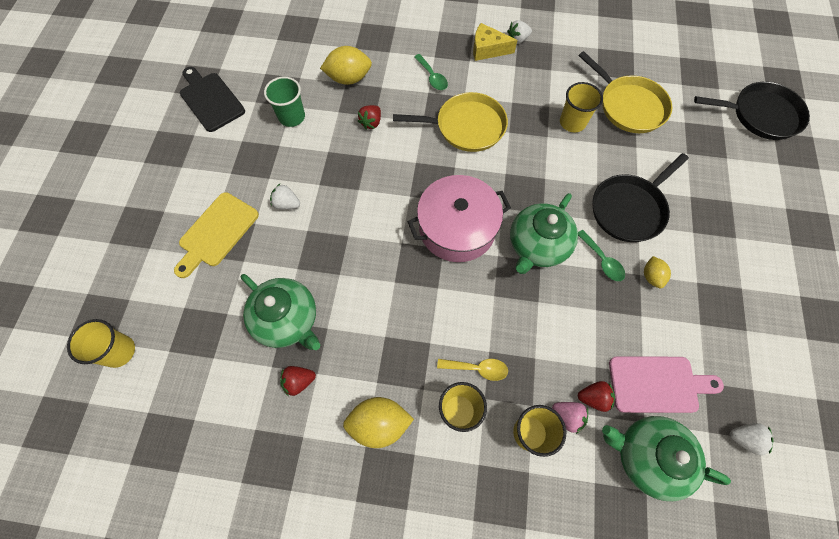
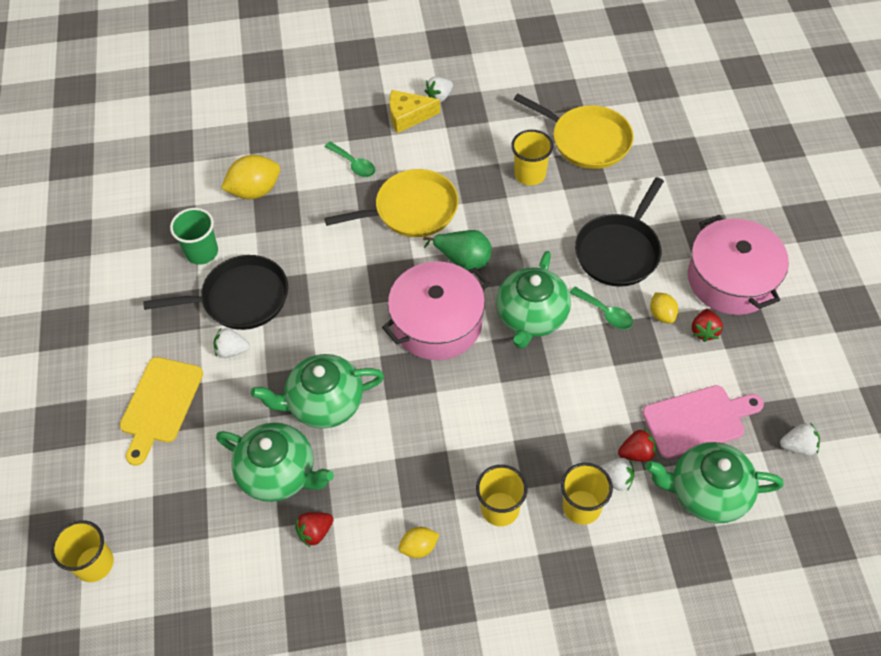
camera: 15 degrees left, 10 degrees down
(211, 100) = (94, 258): black cutting board -> none
(343, 270) = (324, 403): none -> green teapot
(371, 123) = (299, 234): red strawberry -> red strawberry (704, 331)
(379, 424) = (419, 547): yellow lemon -> yellow lemon, size x0.57
(477, 368) = (506, 461): yellow spoon -> none
(495, 180) = (463, 260): none -> green pear
(567, 416) = (615, 479): pink strawberry -> white strawberry
(722, 262) = (731, 279): none -> pink pot
(761, 115) = (731, 114): black pan -> black pan (241, 298)

